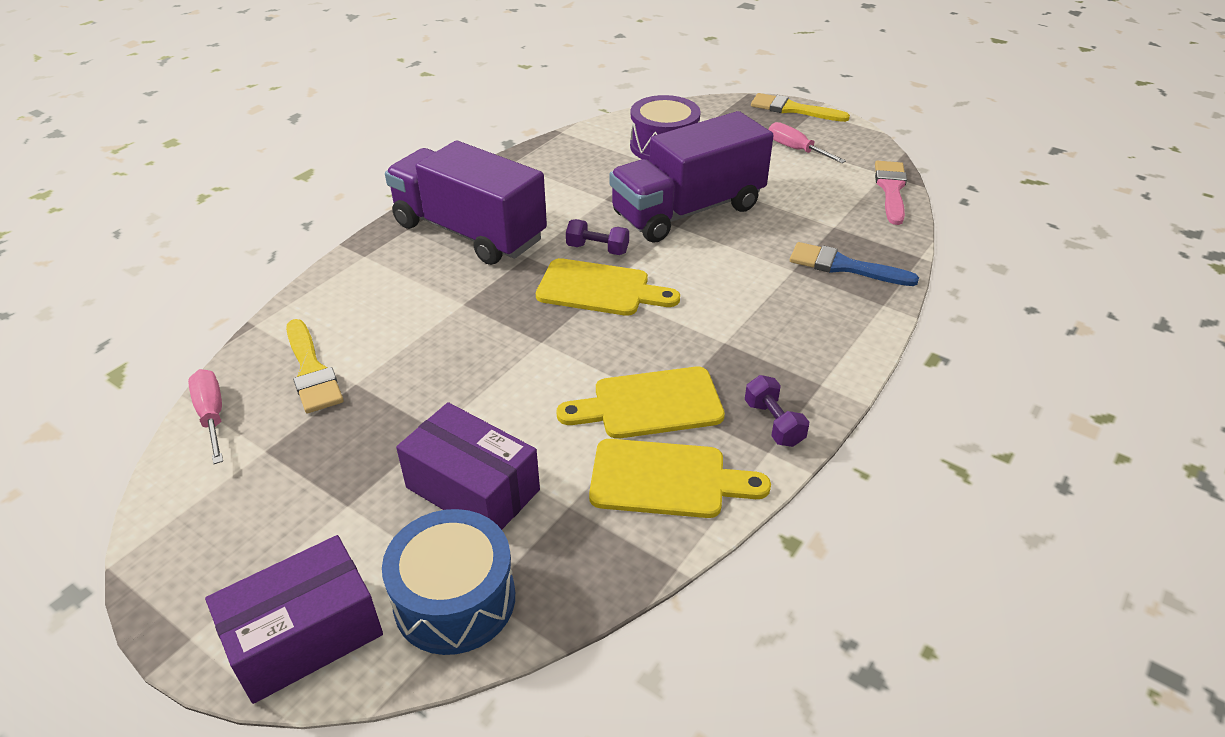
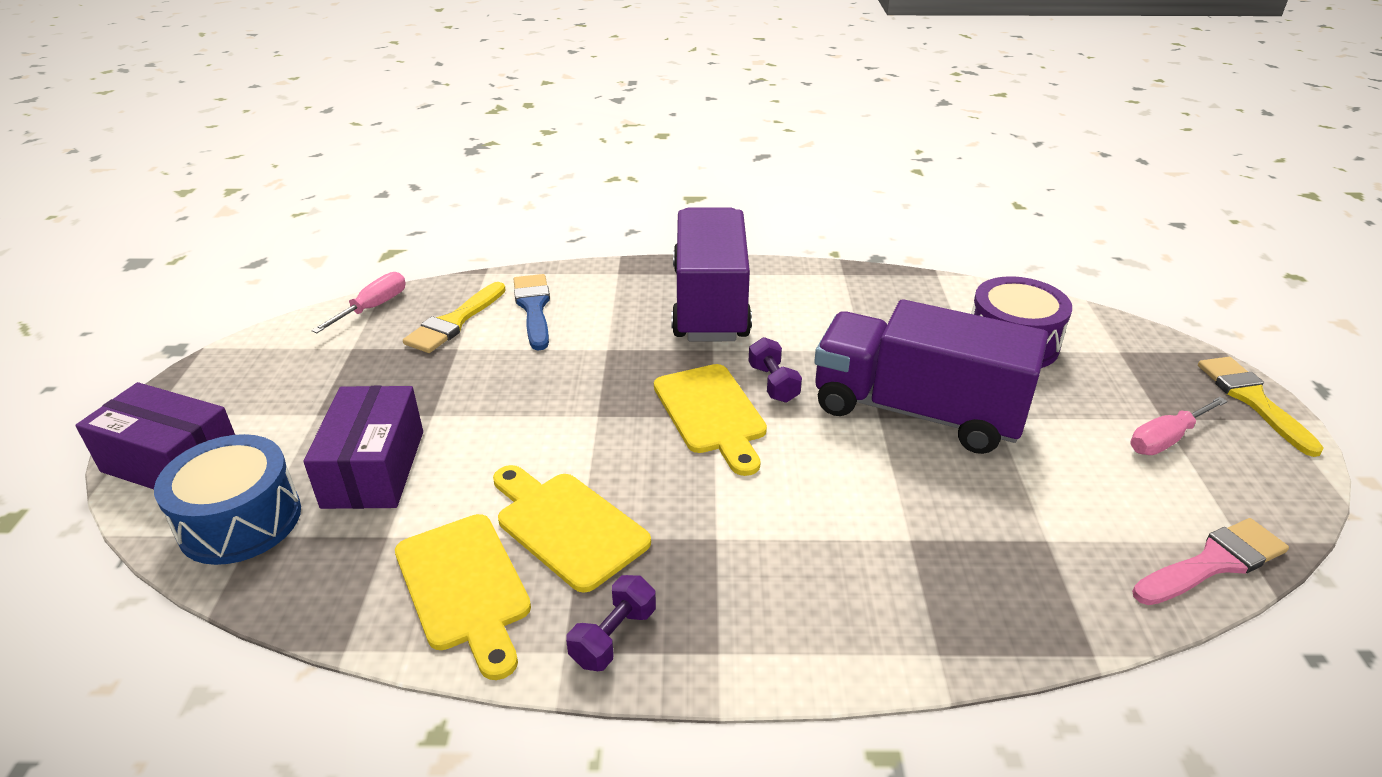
camera: 55 degrees right, 5 degrees down
(796, 149) = (1166, 439): pink screwdriver -> pink screwdriver turned 135 degrees counterclockwise
(844, 266) = (974, 583): blue brush -> blue brush (534, 308)

